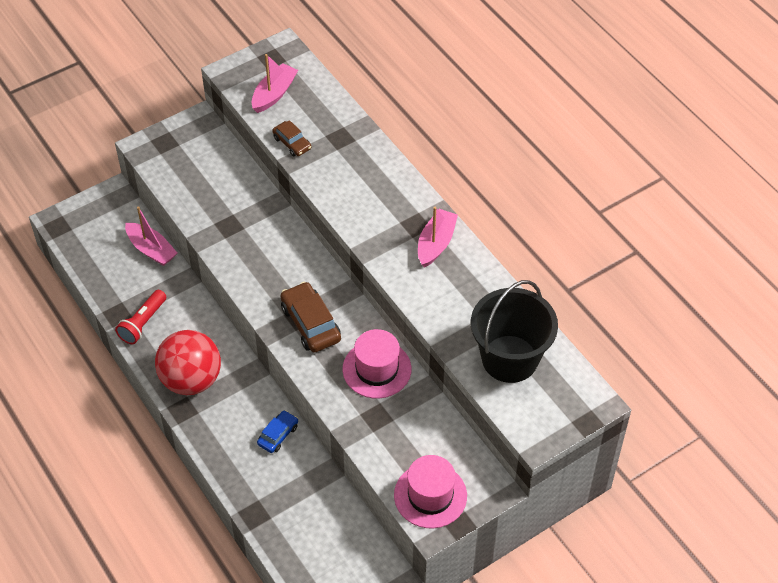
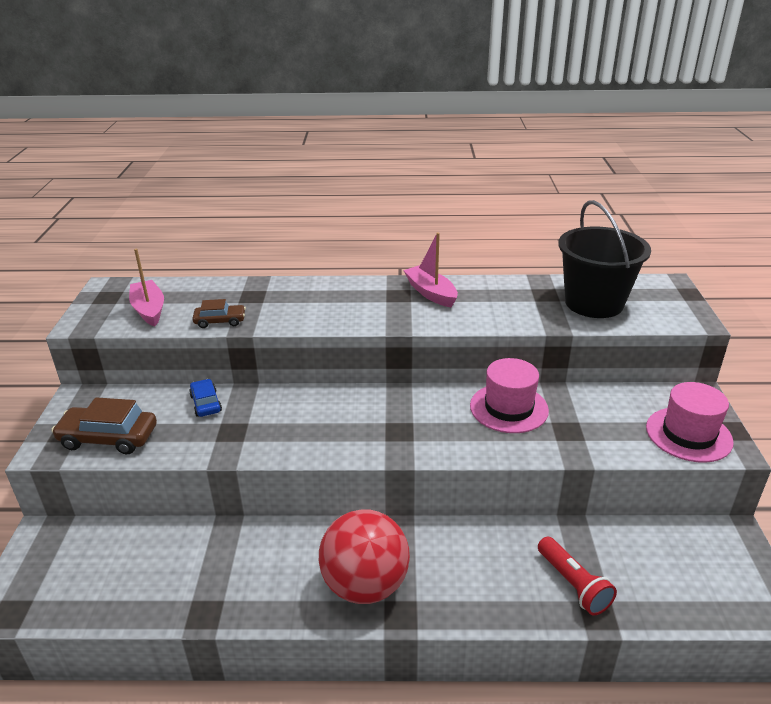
camera: 55 degrees left, 20 degrees down
(143, 323) = (244, 593): red flashlight -> red flashlight (573, 584)
(151, 250) = (155, 537): pink boat -> none
(278, 435) = (499, 543): blue car -> blue car (206, 403)
(310, 324) = (415, 427): brown car -> brown car (108, 438)

